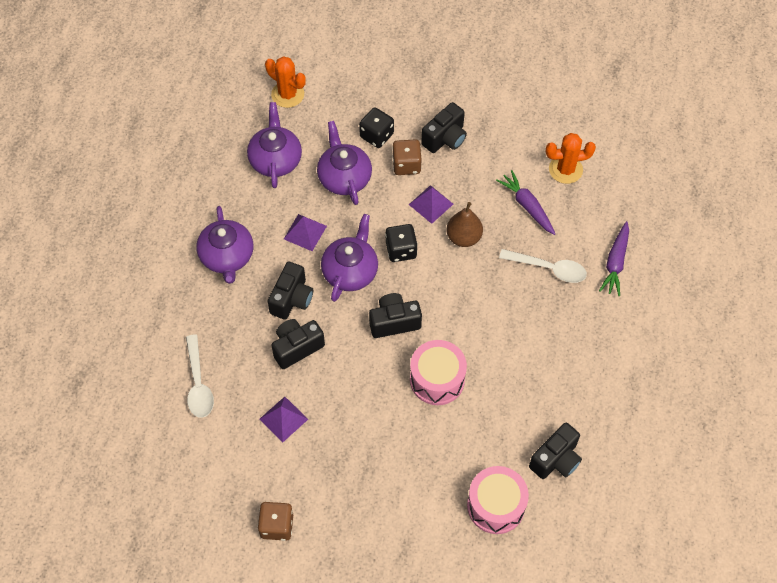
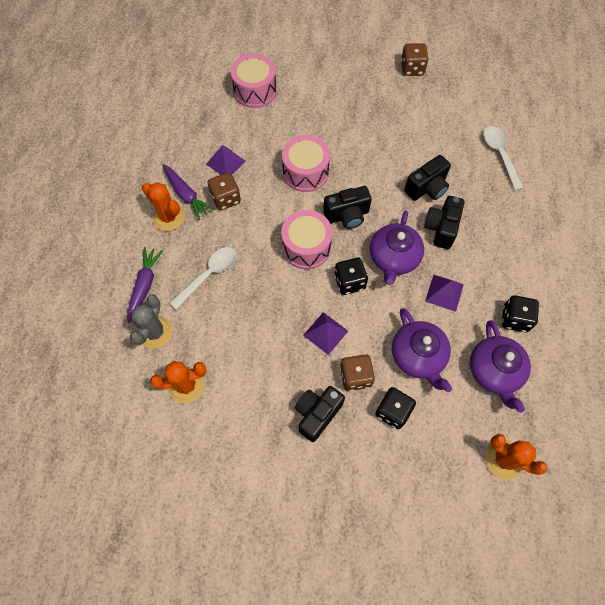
camera: 175 degrees right, 5 degrees up
(227, 256) = (511, 262): purple teapot -> none
(241, 202) = (514, 319): none -> black dice
(283, 419) = (424, 135): purple pyramid -> purple pyramid (226, 162)
(443, 290) = (306, 247): none -> pink drum
(463, 237) = (290, 300): brown pear -> none
(527, 206) = (228, 339): purple carrot -> purple carrot (186, 195)
(532, 353) = (226, 198): none -> brown dice
(548, 268) = (209, 275): white spoon -> white spoon turned 120 degrees clockwise
(556, 459) = (209, 123): black camera -> none
(597, 336) = (168, 217): none -> orange cactus
(600, 217) = (155, 332): none -> grey cactus

